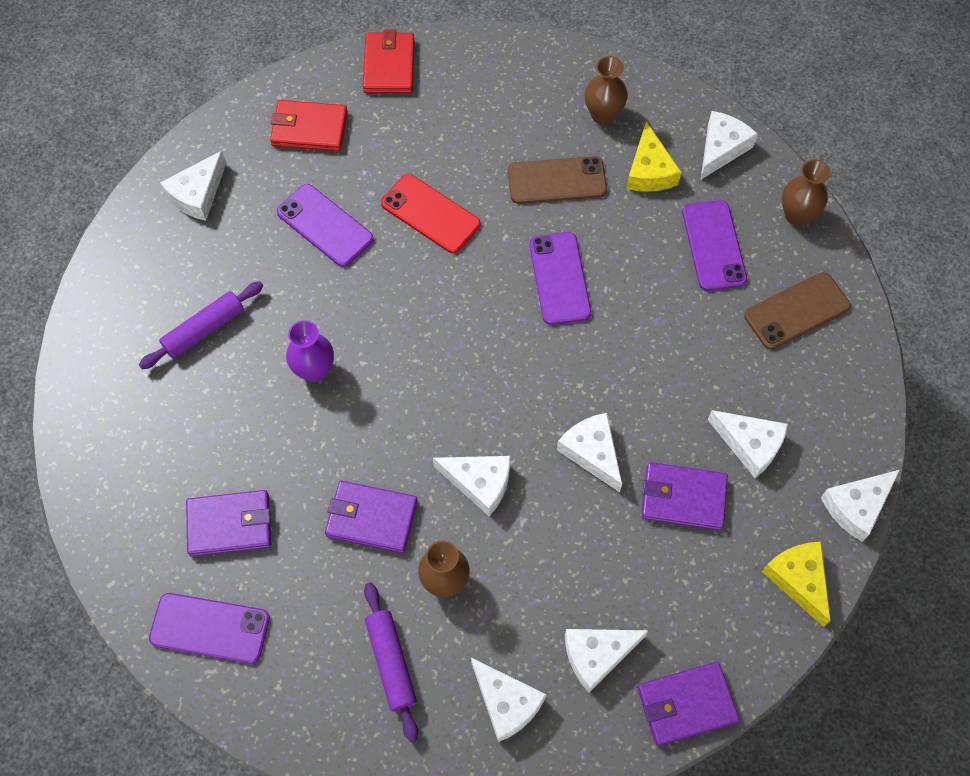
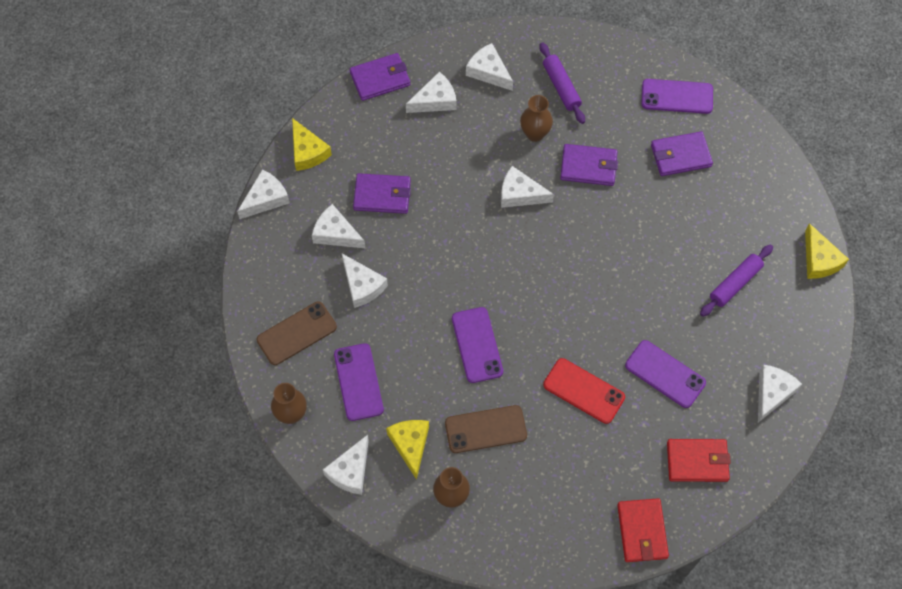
camera: 175 degrees right, 0 degrees up
(80, 353) = (819, 260): none -> yellow cheese
(314, 370) = (648, 260): purple vase -> none
(592, 452) = (445, 219): white cheese -> white cheese (362, 285)

